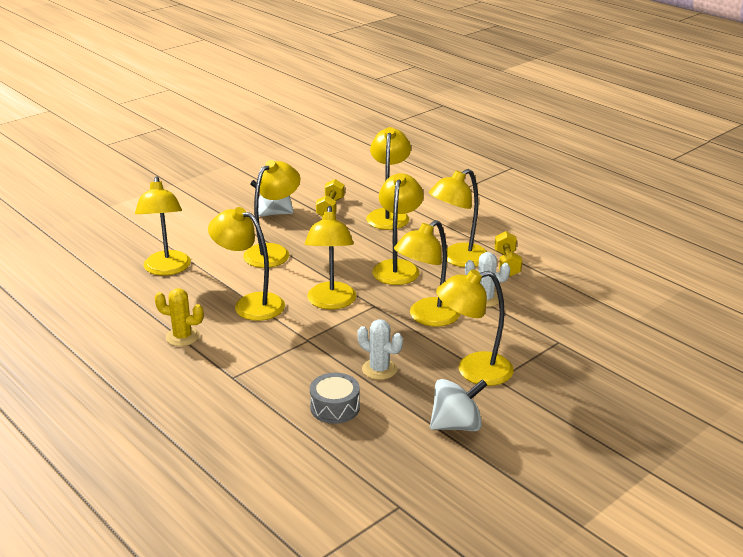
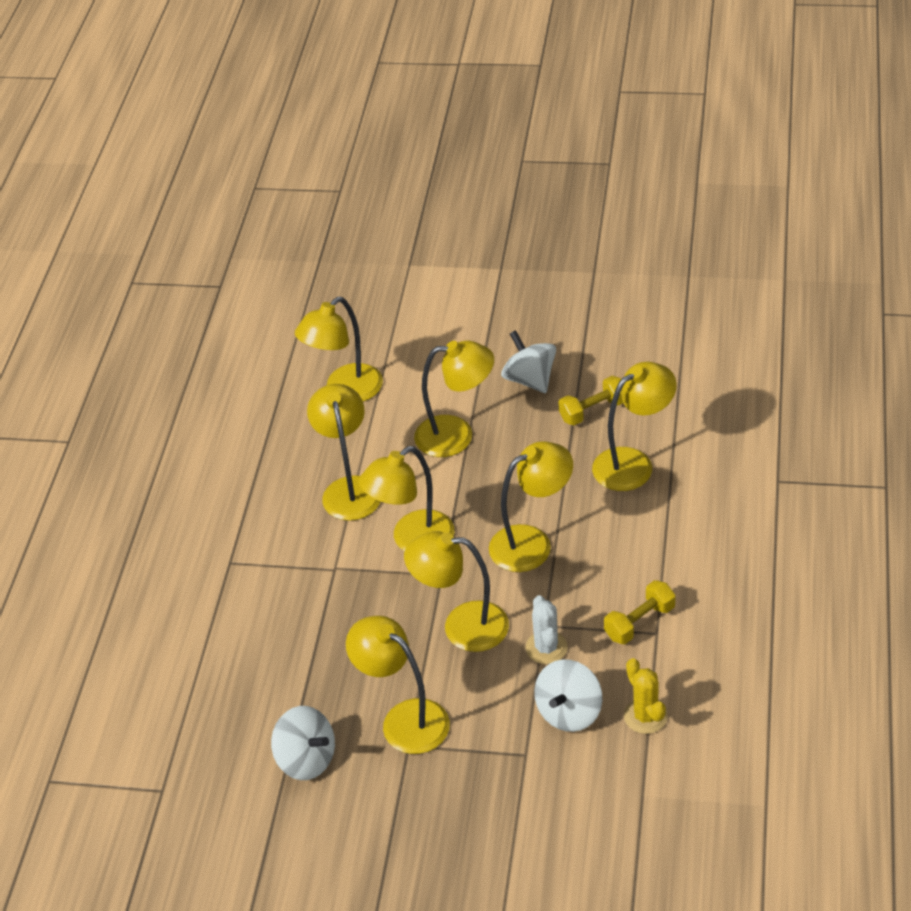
camera: 55 degrees right, 15 degrees up
(182, 337) = (254, 486): yellow cactus -> yellow cactus (645, 716)
(335, 407) = (252, 659): grey drum -> none
(379, 369) = (338, 650): white cactus -> none
(458, 259) = (602, 578): yellow lamp -> none
(544, 313) = (569, 712): none -> white spinning top

